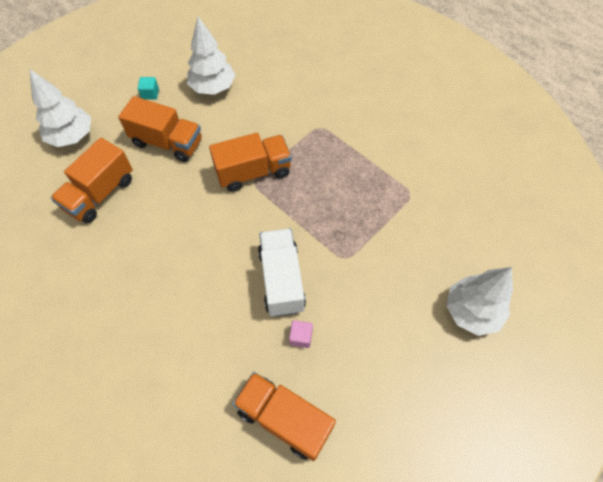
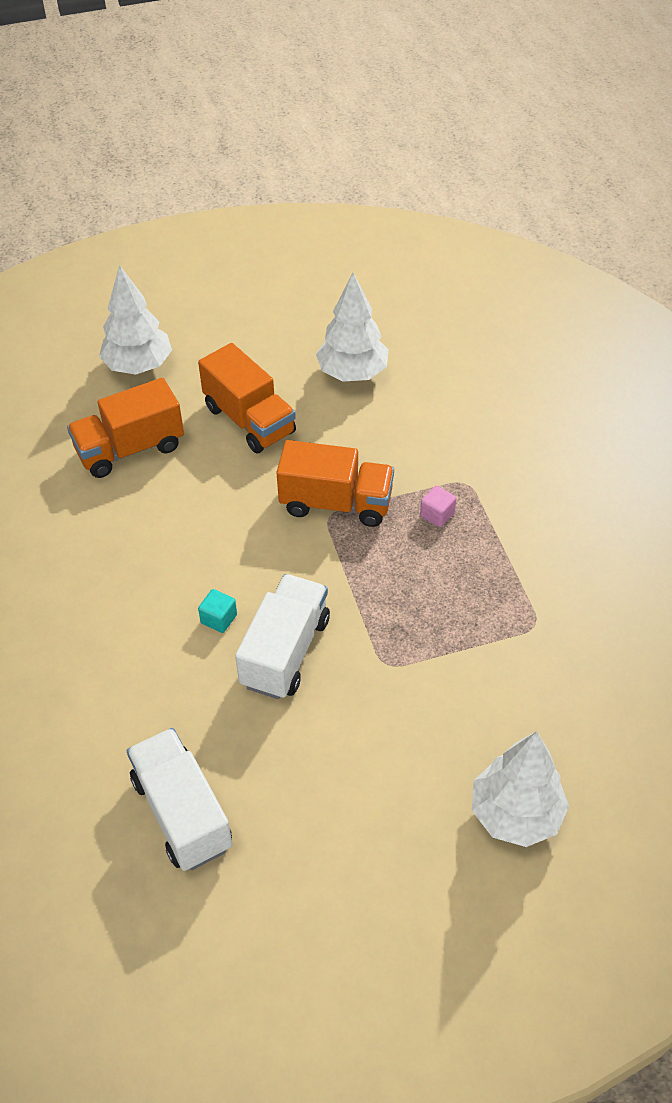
camera: 30 degrees right, 10 degrees down
(150, 94) = (266, 350): turquoise cube -> turquoise cube (219, 619)
(284, 419) = (182, 813): orange truck -> white truck
(301, 337) = (264, 731): pink cube -> pink cube (437, 514)

